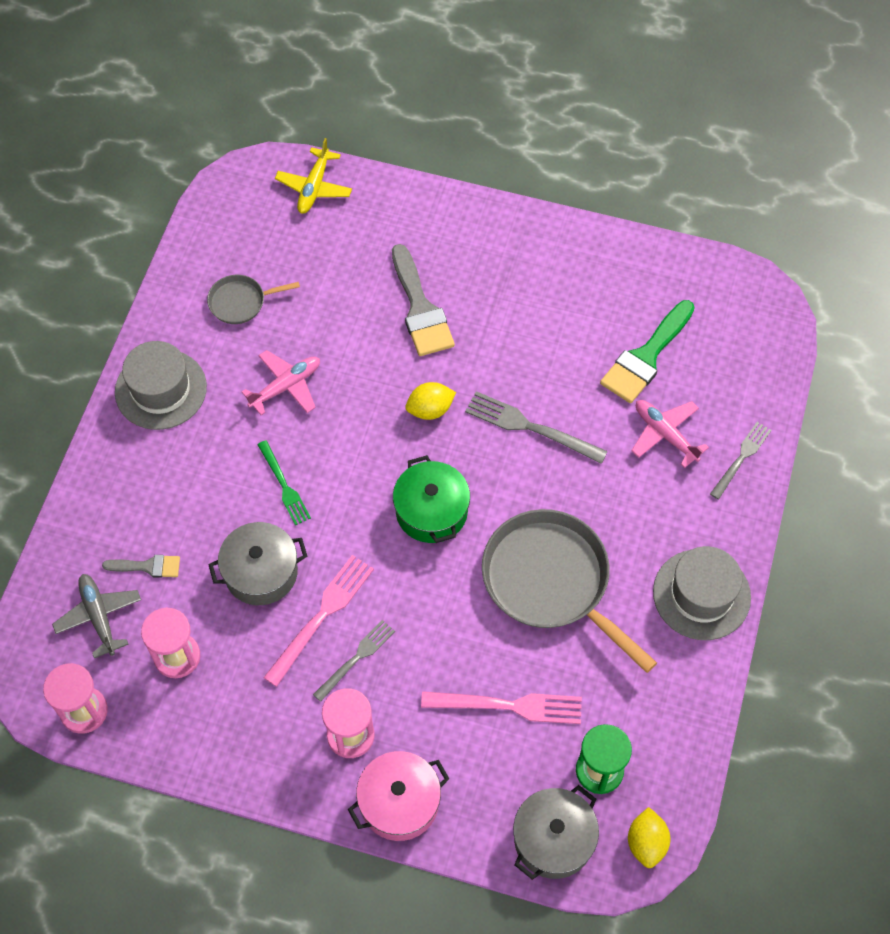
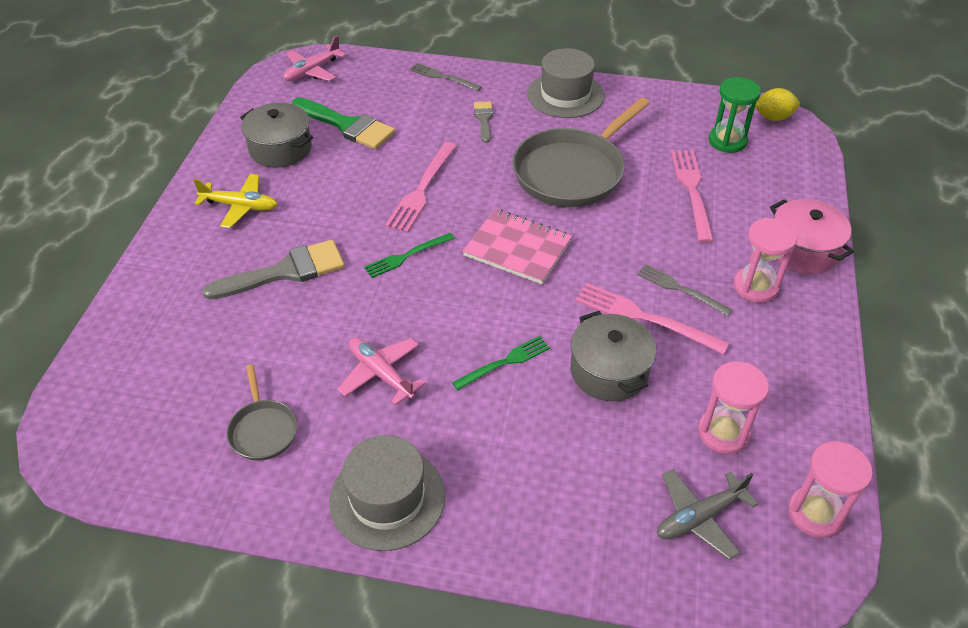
camera: 95 degrees left, 15 degrees down
(148, 566) = (625, 476): grey brush -> grey brush (484, 119)
(314, 187) = (103, 375): yellow plane -> yellow plane (240, 206)
(430, 409) = (406, 256): yellow lemon -> green fork
(431, 511) = (517, 248): green pot -> pink notebook
(529, 427) = (421, 190): grey fork -> pink fork
(553, 839) = (792, 162): grey pot -> grey pot (280, 148)
(665, 434) = (423, 114): pink plane -> pink plane (312, 71)

